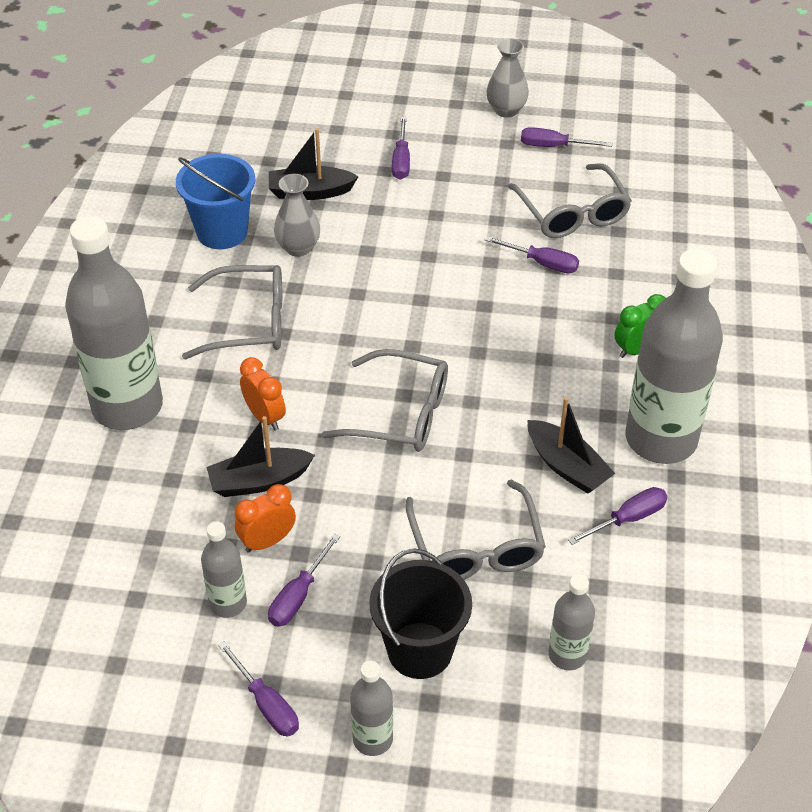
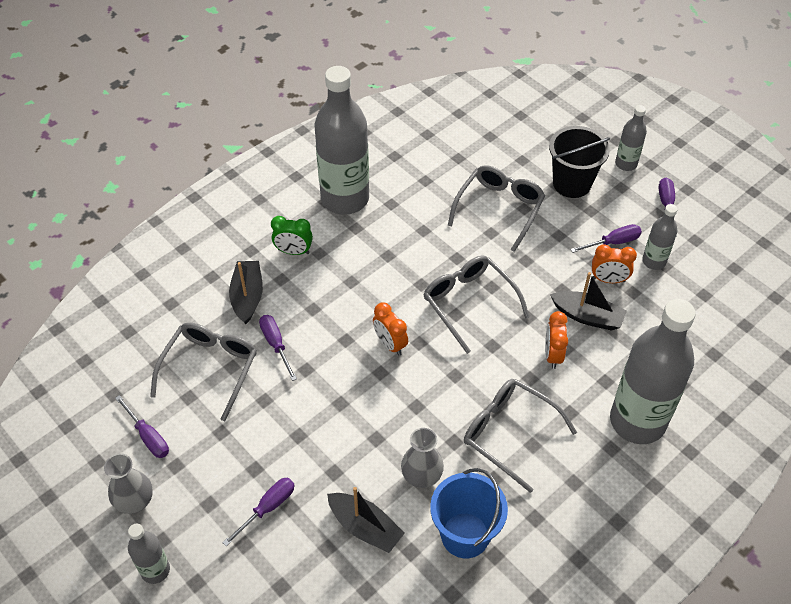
camera: 140 degrees left, 5 degrees up
(438, 327) = (390, 344): none -> orange clock
(567, 466) = (409, 217): black boat -> black boat (247, 297)
(567, 655) = (504, 142): grey bottle -> grey bottle (155, 570)
(628, 519) = (409, 175): purple screwdriver -> none

